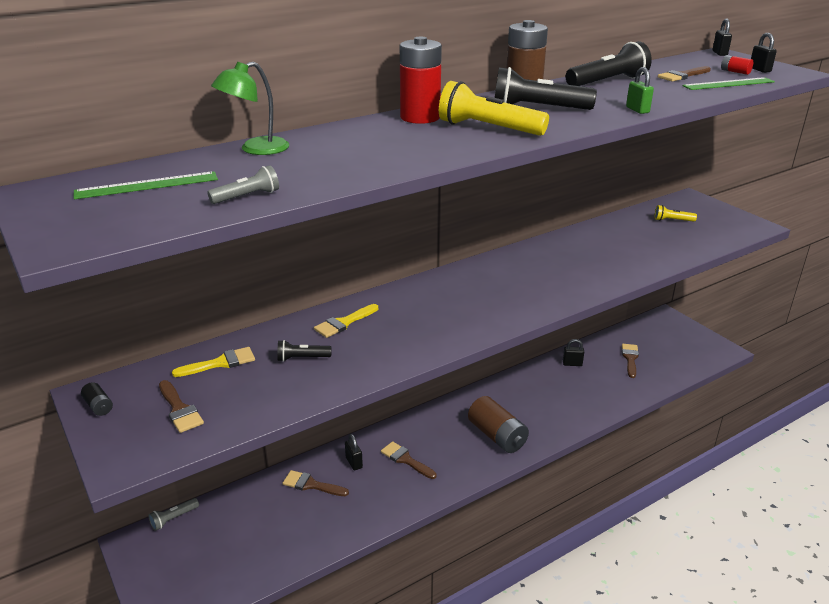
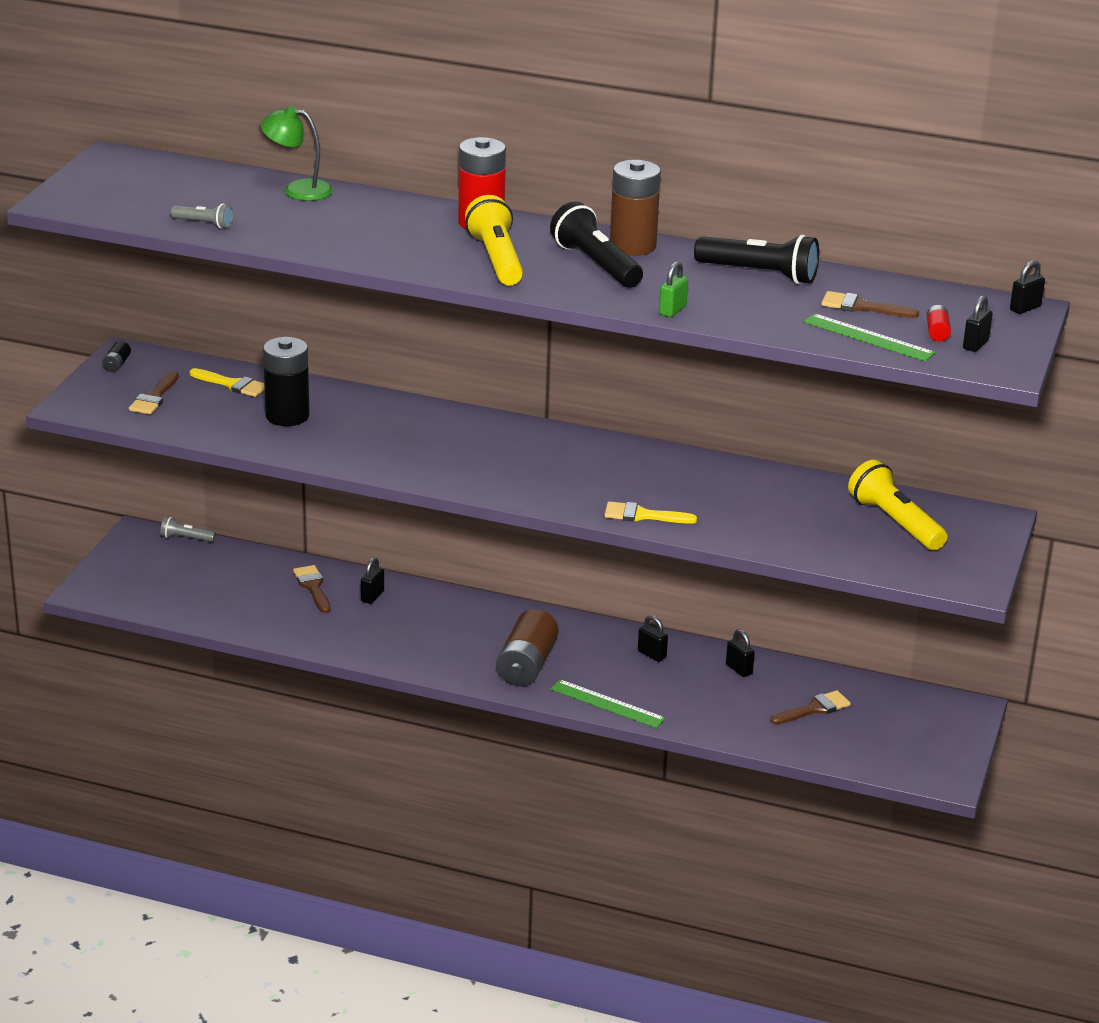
camera: 50 degrees right, 0 degrees up
(147, 185) = (174, 184): green ruler -> green ruler (607, 704)
(302, 358) = (287, 416): black flashlight -> black battery
(344, 323) = (368, 411): yellow brush -> yellow brush (642, 515)
(405, 460) = (415, 624): brown brush -> none
(530, 385) = (652, 654): none -> black padlock
(672, 220) = (895, 522): yellow flashlight -> yellow flashlight, size x1.92

